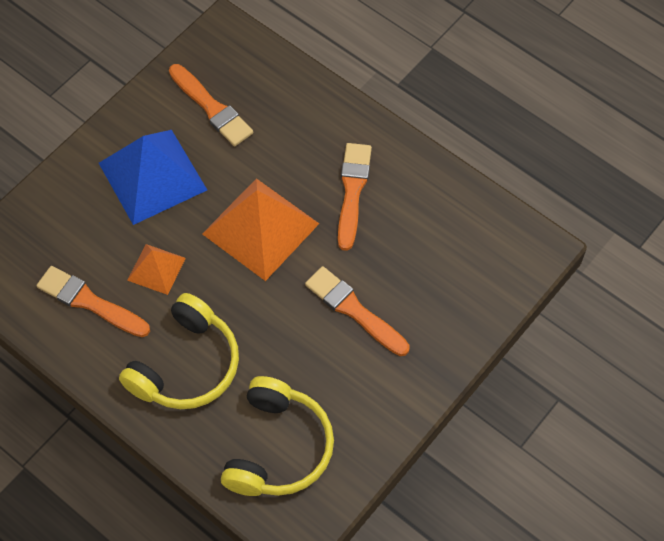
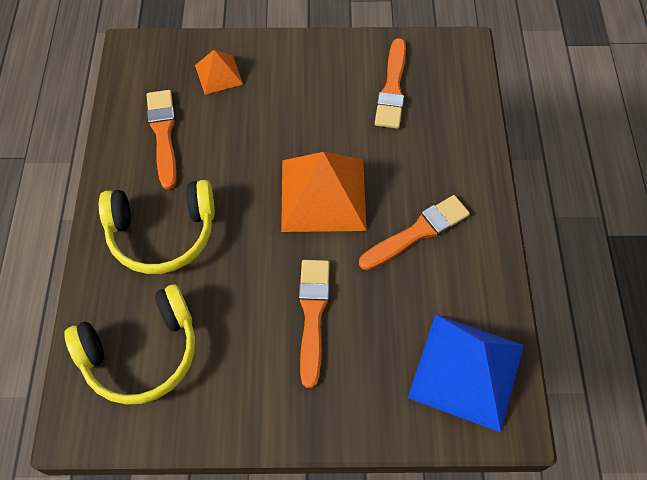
camera: 50 degrees right, 0 degrees up
(152, 176) = (300, 95): blue pyramid -> blue pyramid (466, 371)
(156, 269) = (227, 154): orange pyramid -> orange pyramid (219, 74)

